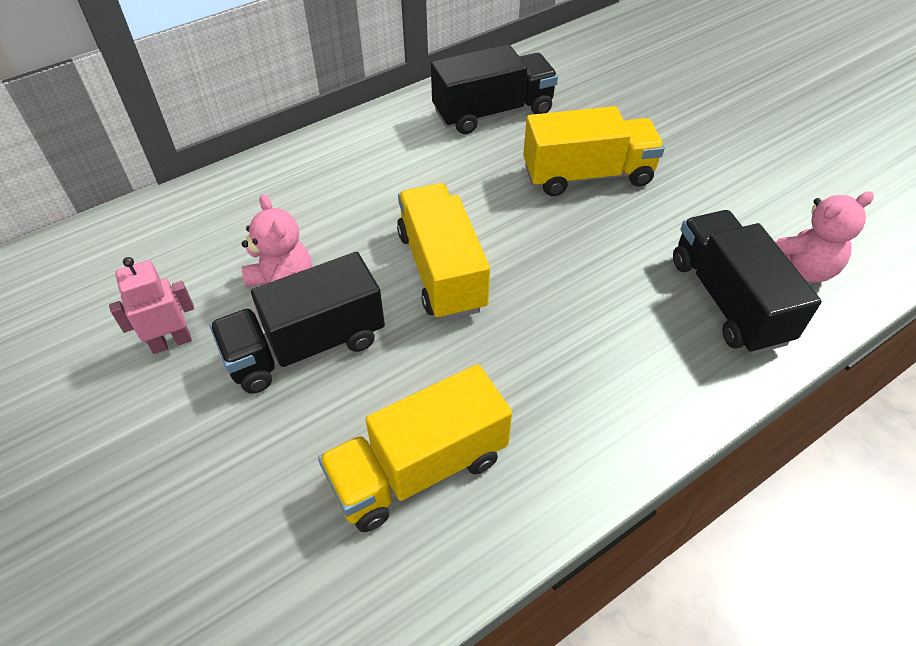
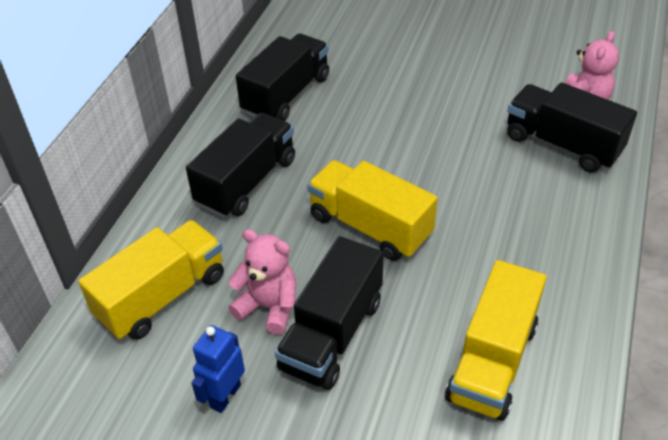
camera: 35 degrees left, 5 degrees down
(171, 342) = (225, 396): pink robot -> blue robot
(378, 171) = (247, 182): none -> black truck
(587, 175) = (399, 108): yellow truck -> yellow truck (162, 296)

